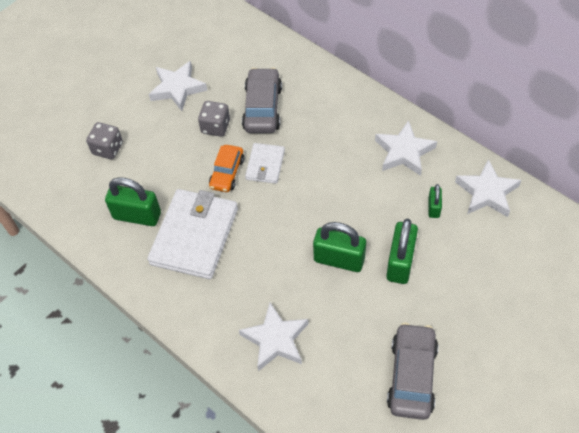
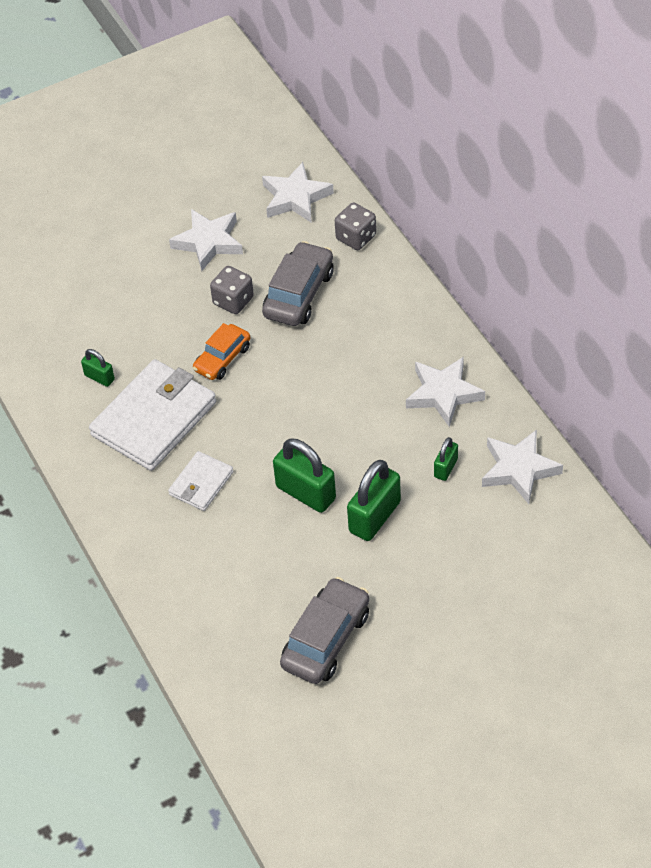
camera: 20 degrees right, 5 degrees down
(108, 148) = (98, 291): grey dice -> grey dice (356, 237)
(137, 216) = (99, 377): green padlock -> green padlock, size x0.53
(265, 165) = (271, 362): white wallet -> white wallet (201, 483)
(275, 339) = (194, 556): white star -> white star (295, 197)

